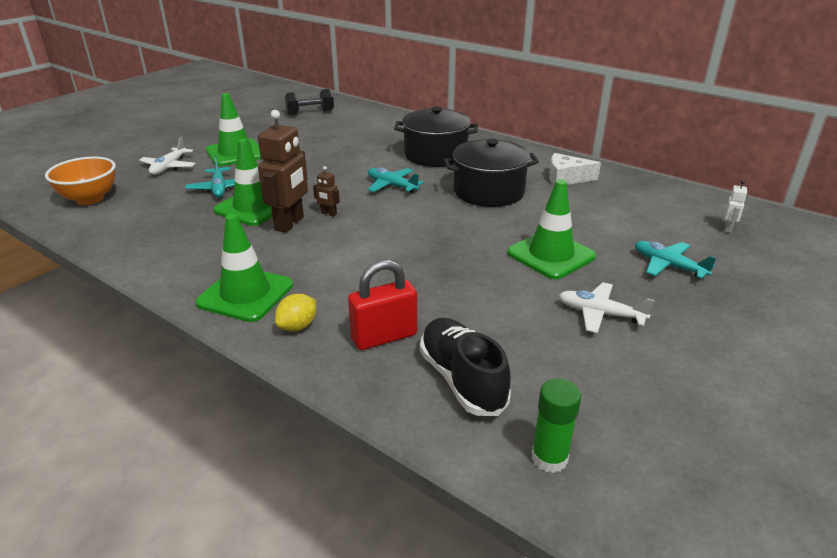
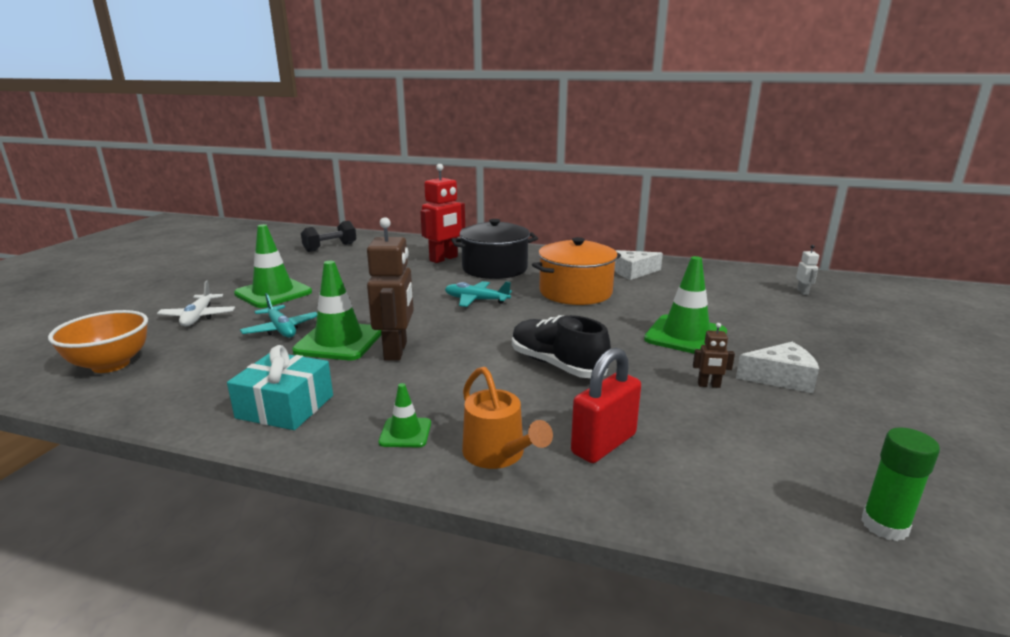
camera: 20 degrees left, 10 degrees down
(179, 255) = (285, 407): none -> turquoise gift
(245, 294) = (405, 433): green traffic cone -> green traffic cone, size x0.50
(298, 326) = (498, 454): yellow lemon -> orange watering can
(328, 214) = (431, 335): brown robot -> brown robot (708, 385)
(398, 138) = (444, 259): none -> red robot
(462, 379) = (723, 468): black shoe -> black shoe (556, 365)
(488, 192) = (575, 292): black pot -> orange pot
(600, 314) = (780, 378): white plane -> white cheese
(668, 266) = (790, 328): turquoise plane -> none

